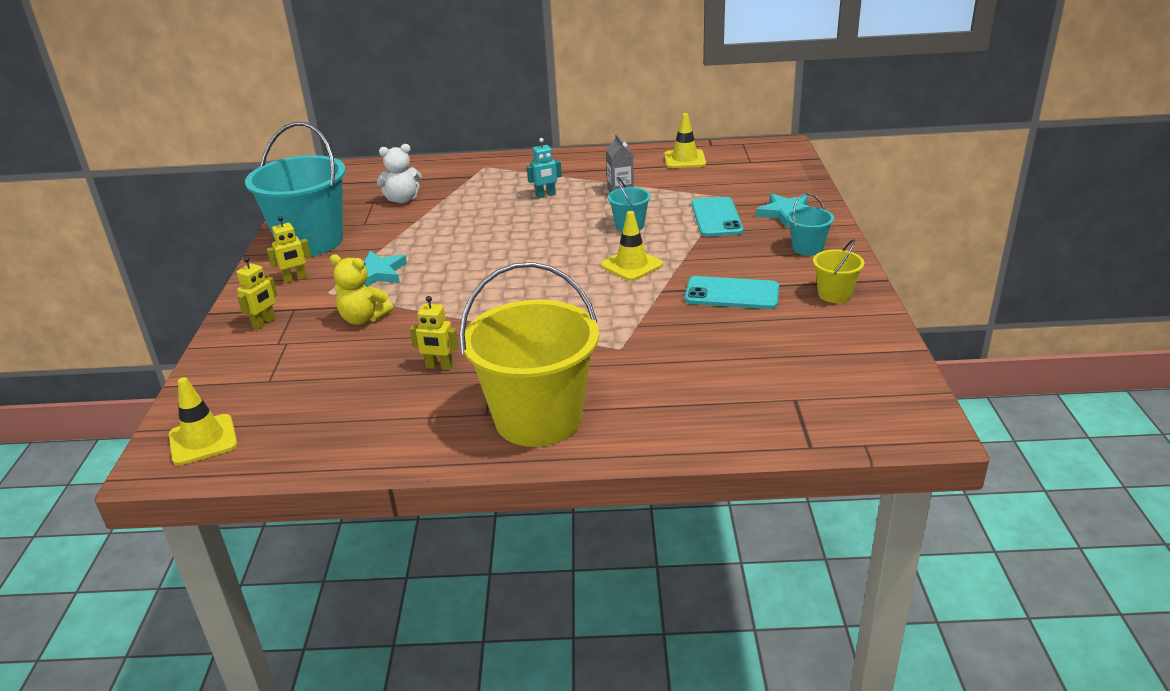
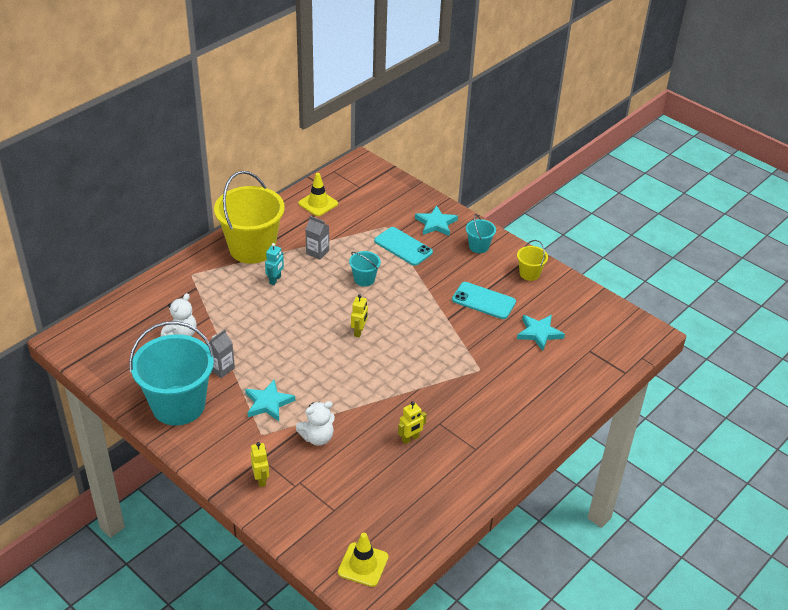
camera: 50 degrees left, 10 degrees up
(295, 279) = (221, 438): yellow robot -> yellow robot (359, 331)
(363, 319) = (317, 437): yellow teddy bear -> white teddy bear
(387, 234) = (221, 368): none -> grey carton
(538, 419) = (503, 435): yellow bucket -> yellow bucket (252, 248)
(631, 265) = (407, 309): yellow traffic cone -> none
(732, 294) = (483, 301): turquoise phone -> turquoise phone turned 60 degrees clockwise
(752, 351) = (539, 333): none -> turquoise star

